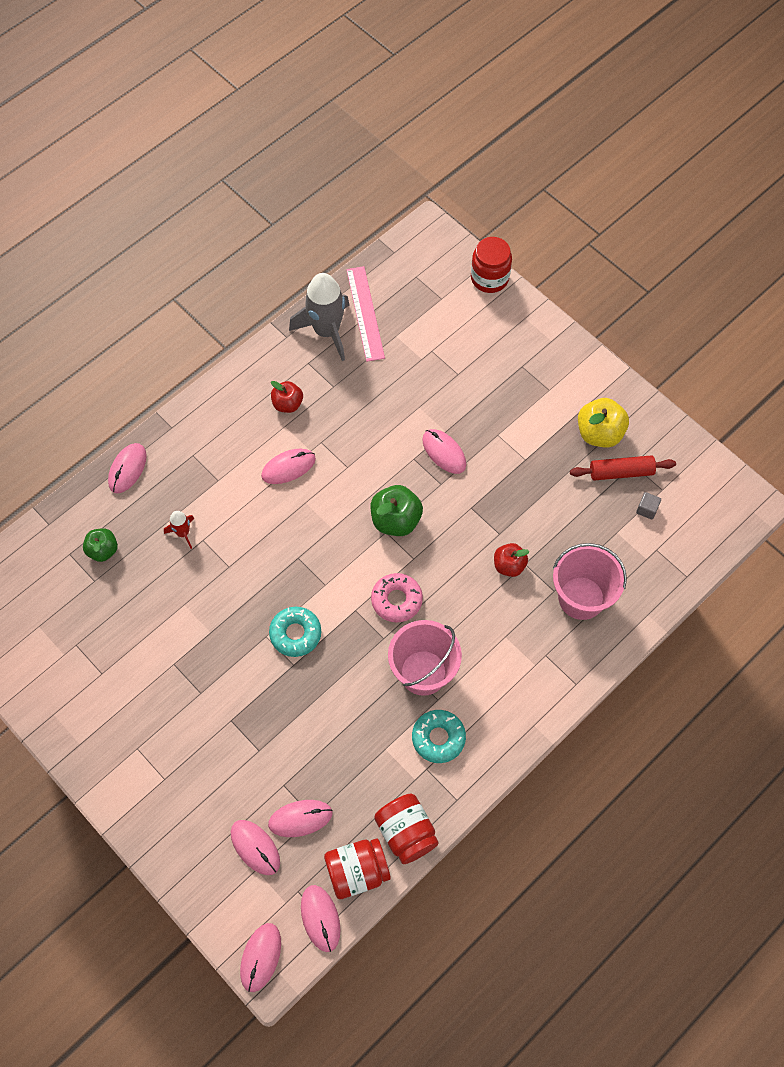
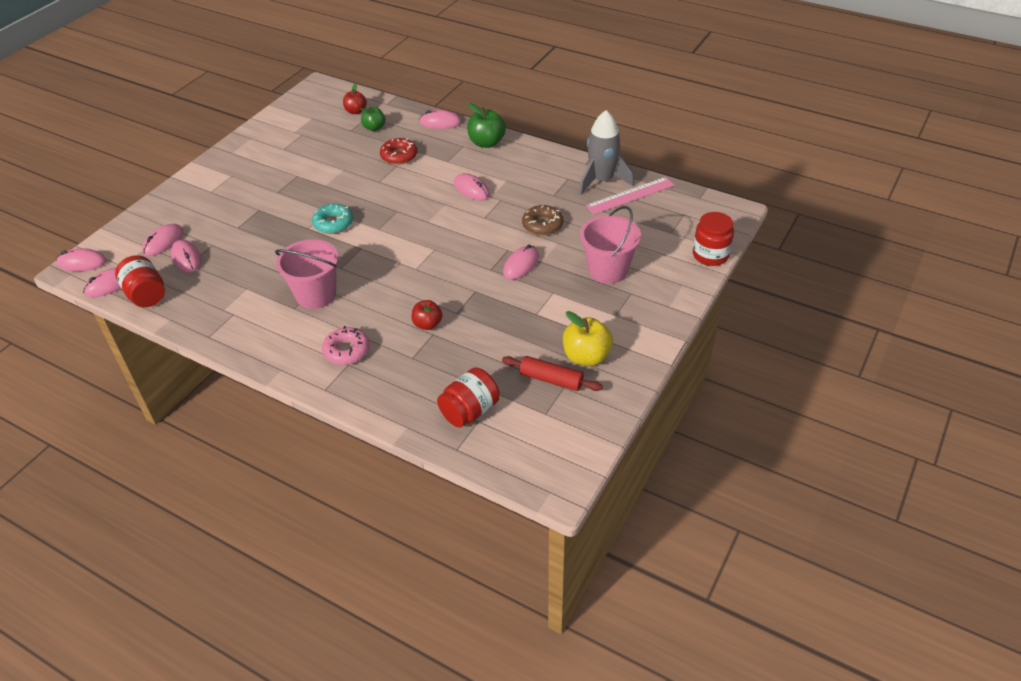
camera: 75 degrees right, 20 degrees down
(183, 533) = (399, 156): red rocket -> red donut
(287, 404) = (526, 177): red apple -> red apple (356, 111)
(384, 413) = (542, 225): none -> brown donut
(396, 520) = (447, 252): green apple -> green apple (486, 143)
(396, 600) = (376, 267): pink donut -> pink donut (346, 351)
(406, 833) = (178, 314): red jar -> red jar (469, 411)
(438, 738) = (260, 315): turquoise donut -> none
(581, 598) = (410, 376): pink bucket -> pink bucket (608, 270)
(621, 472) = (551, 380): red rolling pin -> red rolling pin turned 45 degrees counterclockwise
(647, 509) = (518, 405): grey cube -> none

